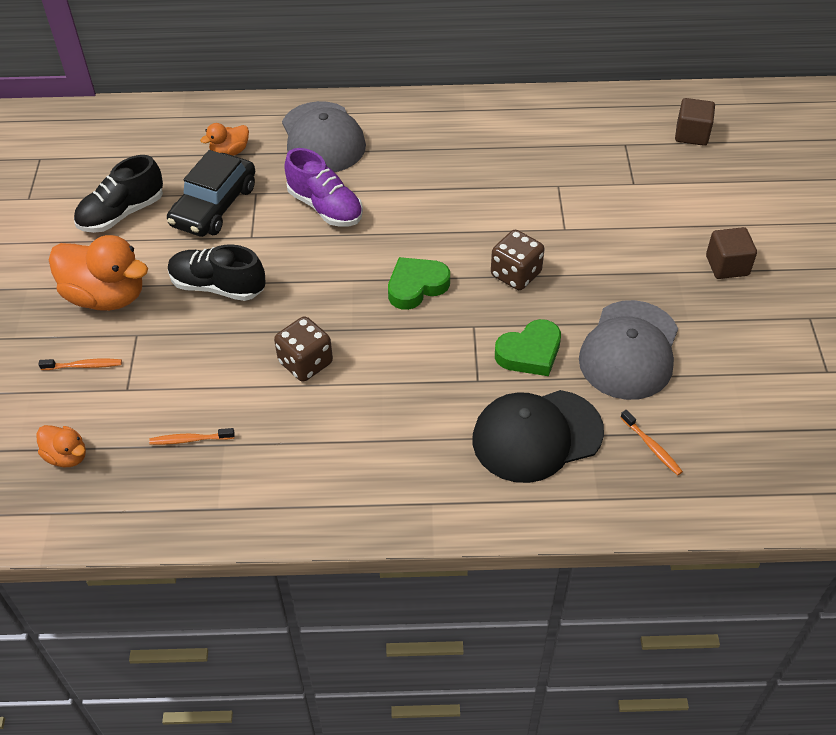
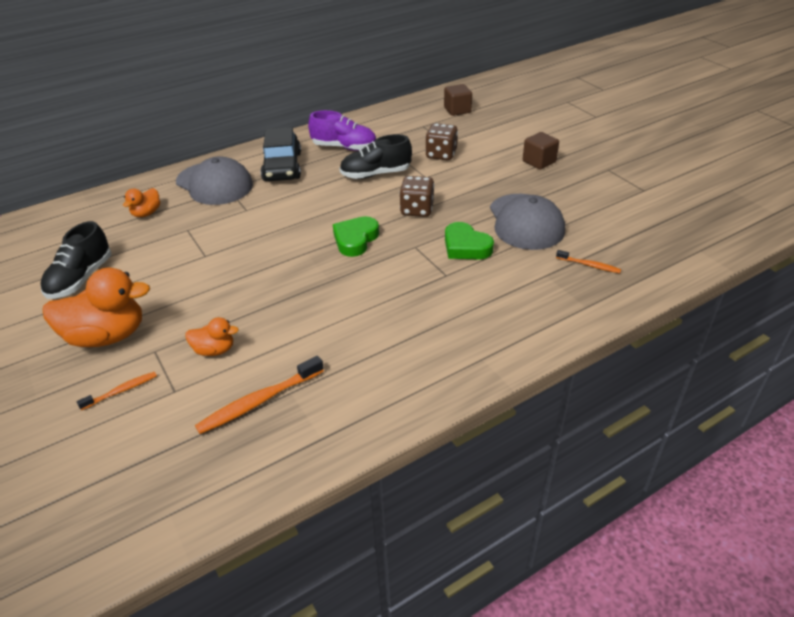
camera: 30 degrees left, 10 degrees down
(67, 456) = (153, 463): orange duck -> orange duck (214, 350)
(190, 440) = (259, 401): orange toothbrush -> orange toothbrush, size x1.76
(214, 206) = (159, 248): black car -> black car (282, 167)
(218, 286) = (202, 294): black shoe -> black shoe (375, 174)
(305, 363) = (313, 313): brown dice -> brown dice (441, 154)
(325, 207) = (249, 220): purple shoe -> purple shoe (344, 147)
(530, 353) = (466, 246): green heart -> green heart turned 105 degrees clockwise
(536, 436) = (514, 289): black cap -> none

